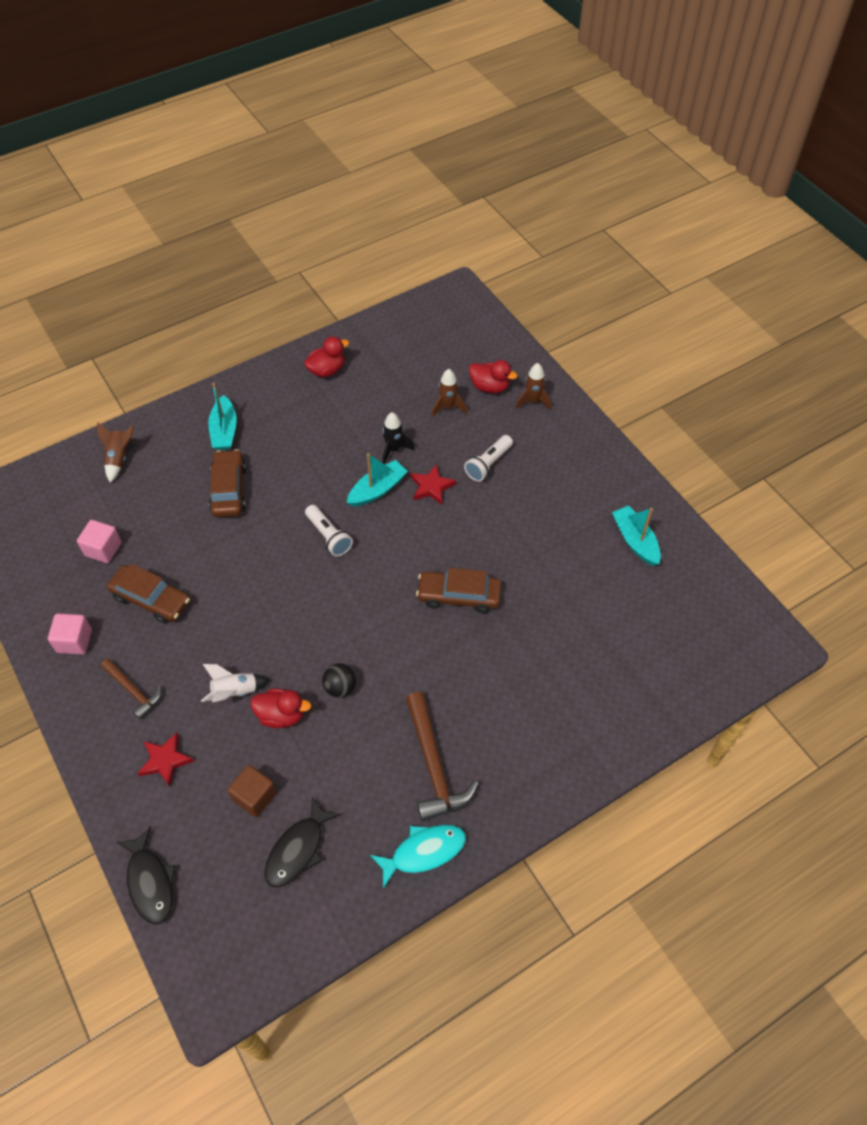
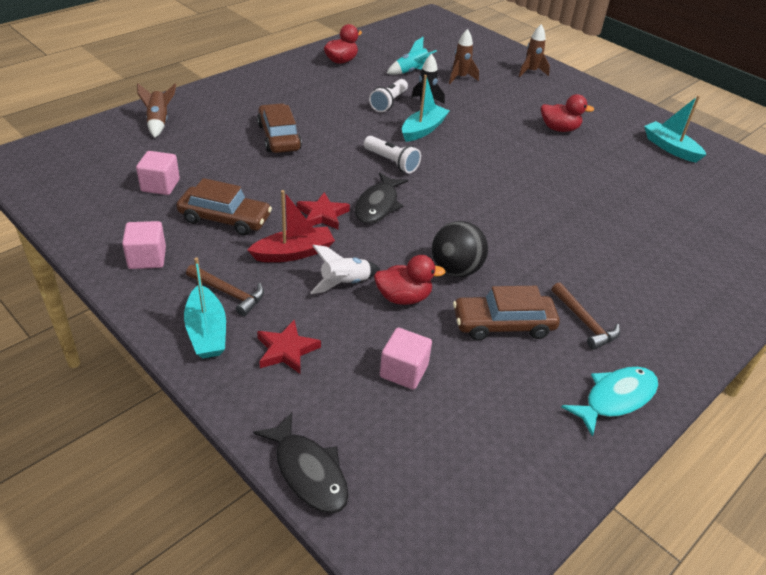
camera: 15 degrees left, 15 degrees down
(201, 649) = (294, 253): none -> red boat
(224, 431) = (260, 100): turquoise boat -> turquoise boat (207, 332)
(254, 796) = (404, 371): brown cube -> pink cube
(298, 849) = (475, 414): black fish -> black fish (378, 205)
(340, 687) = (456, 269): black ball -> black ball, size x1.50
(398, 393) = (412, 72): none -> turquoise rocket
(431, 487) = (472, 125): red star -> red star (322, 215)
(433, 765) = (584, 322): brown hammer -> brown hammer, size x0.60
(459, 596) = (537, 194): brown car -> brown car (503, 324)
(488, 464) = (514, 109): white flashlight -> white flashlight (389, 103)
(490, 387) = (489, 65): red duck -> red duck (559, 129)

